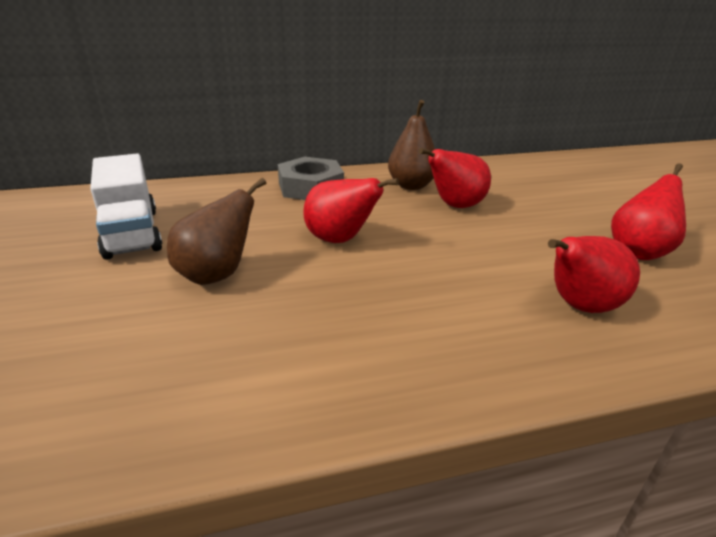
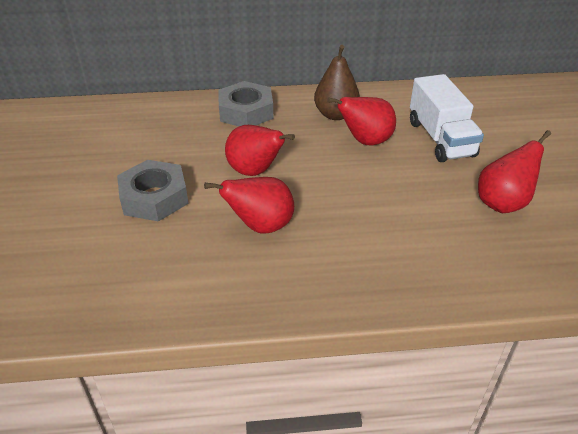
camera: 10 degrees right, 10 degrees up
(131, 233) = (95, 152): white truck -> white truck (440, 139)
(217, 275) = (154, 197): brown pear -> grey nut
(579, 306) = (420, 250): red pear -> red pear (260, 226)

